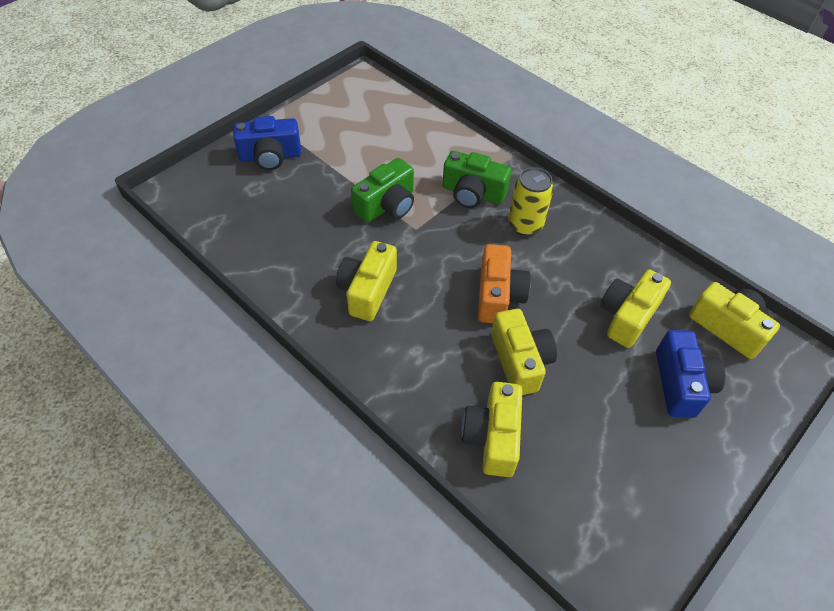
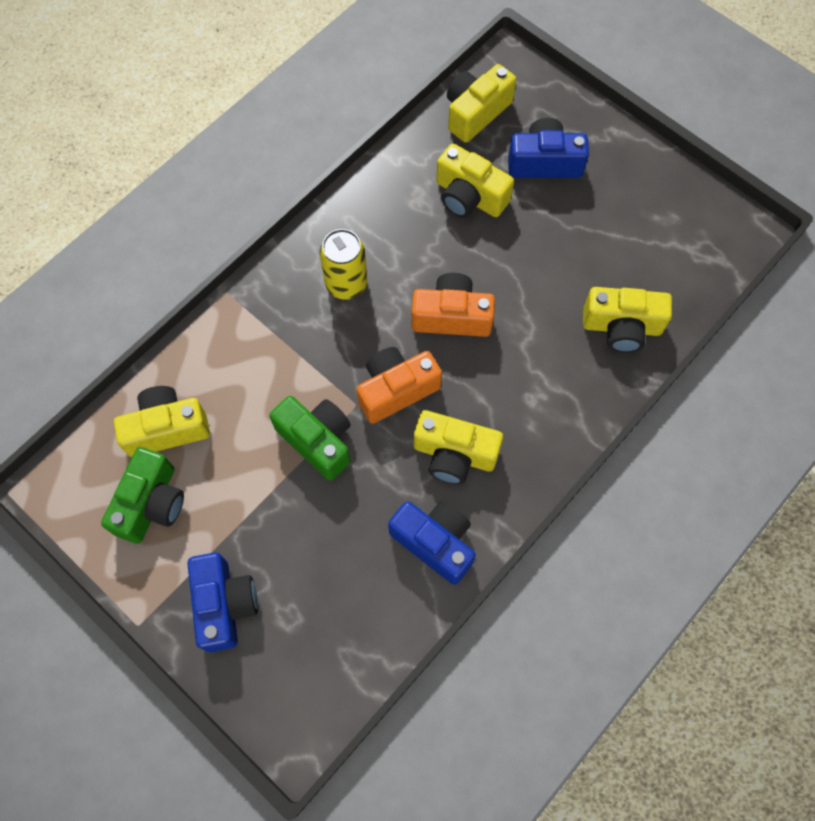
camera: 90 degrees left, 15 degrees up
(294, 274) = (435, 542): none -> blue camera
(428, 254) = (396, 390): none -> orange camera
(472, 193) = (295, 340): green camera -> green camera (151, 503)
(520, 361) = (533, 299): yellow camera -> yellow camera (167, 428)

